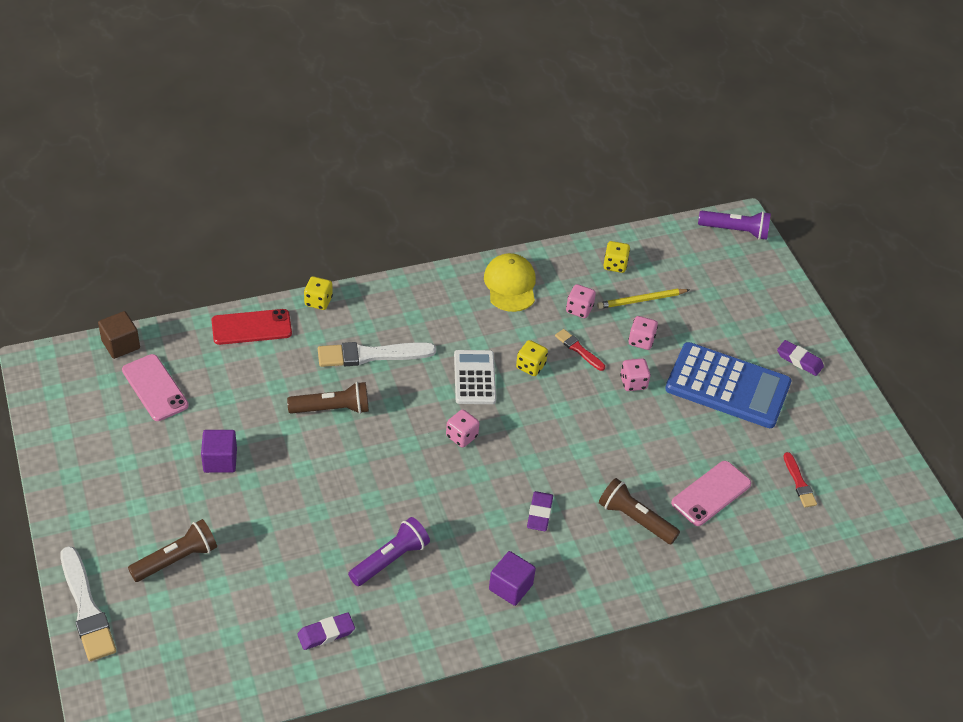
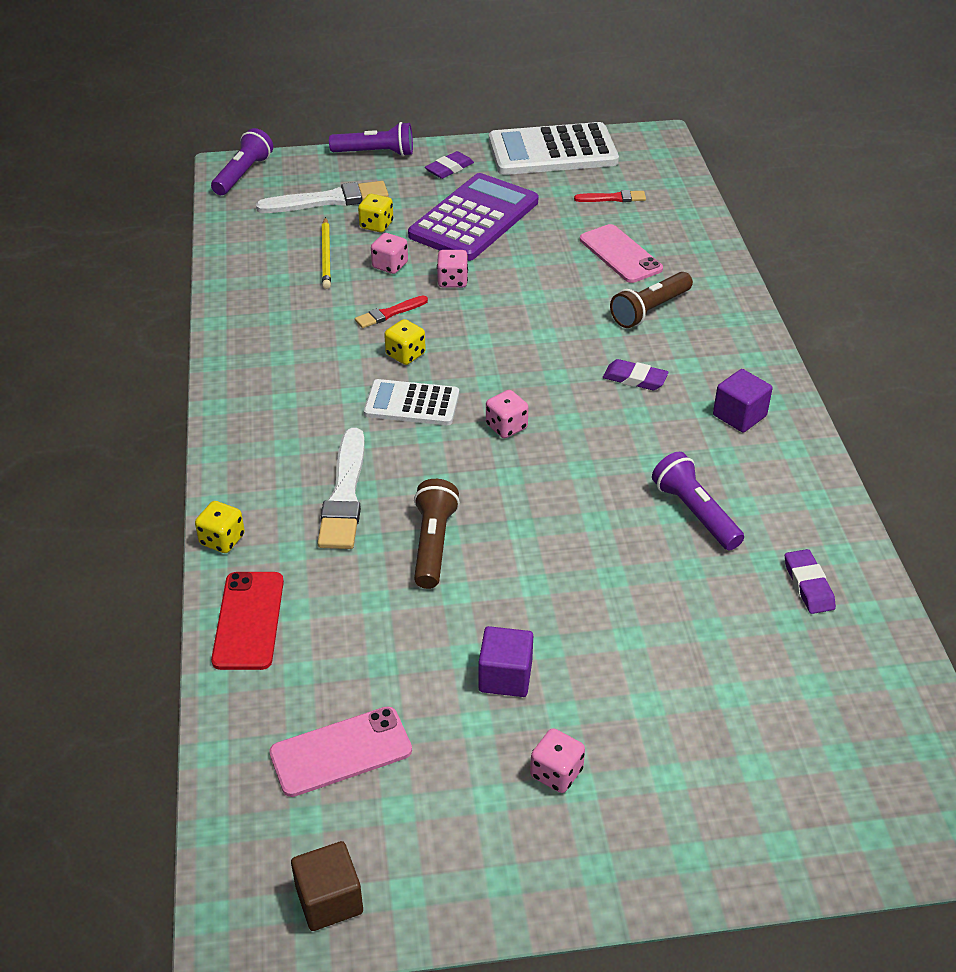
camera: 75 degrees left, 5 degrees down
(86, 608) = (770, 861): white brush -> white brush (328, 200)
(121, 344) = (230, 796): brown cube -> brown cube (329, 900)
(176, 559) = (683, 740): brown flashlight -> none
(510, 285) = (261, 353): yellow cap -> none
(579, 309) = (324, 303): pink dice -> pink dice (556, 773)
(615, 265) = (261, 266): yellow dice -> yellow dice (376, 225)
(727, 386) = (474, 219): blue calculator -> purple calculator
(803, 307) = (375, 153): none -> purple flashlight
(861, 431) = (552, 151): none -> white calculator

